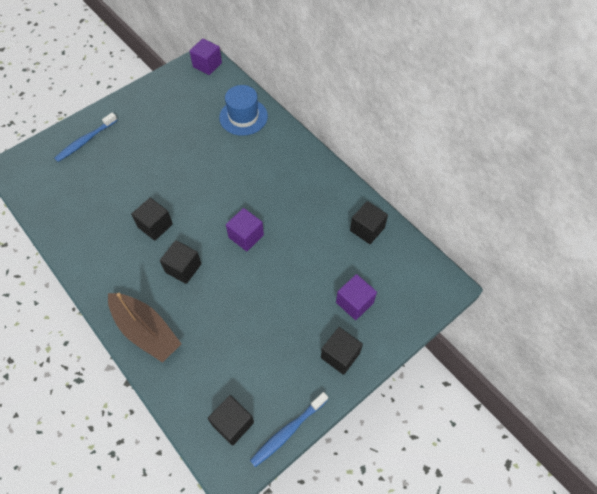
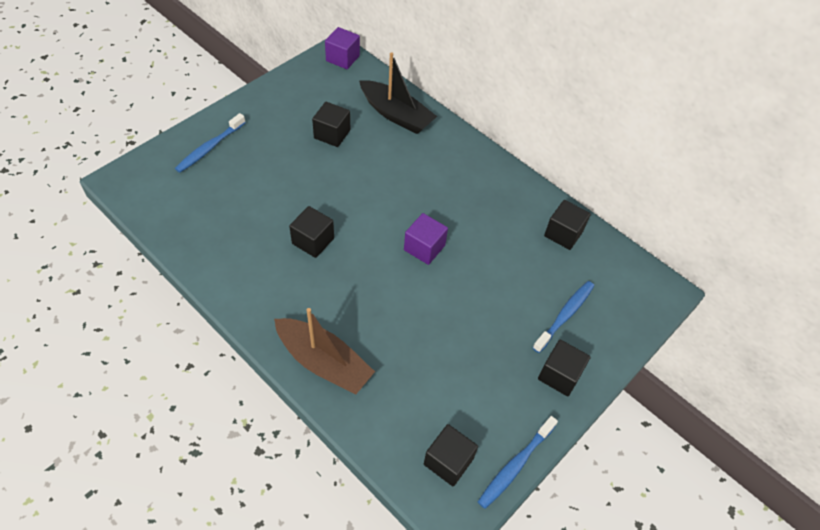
camera: 10 degrees left, 5 degrees down
(183, 268) = (356, 287): black cube -> black cube (332, 134)
(243, 117) = (396, 115): blue hat -> black boat
(354, 302) = (564, 315): purple cube -> blue toothbrush

